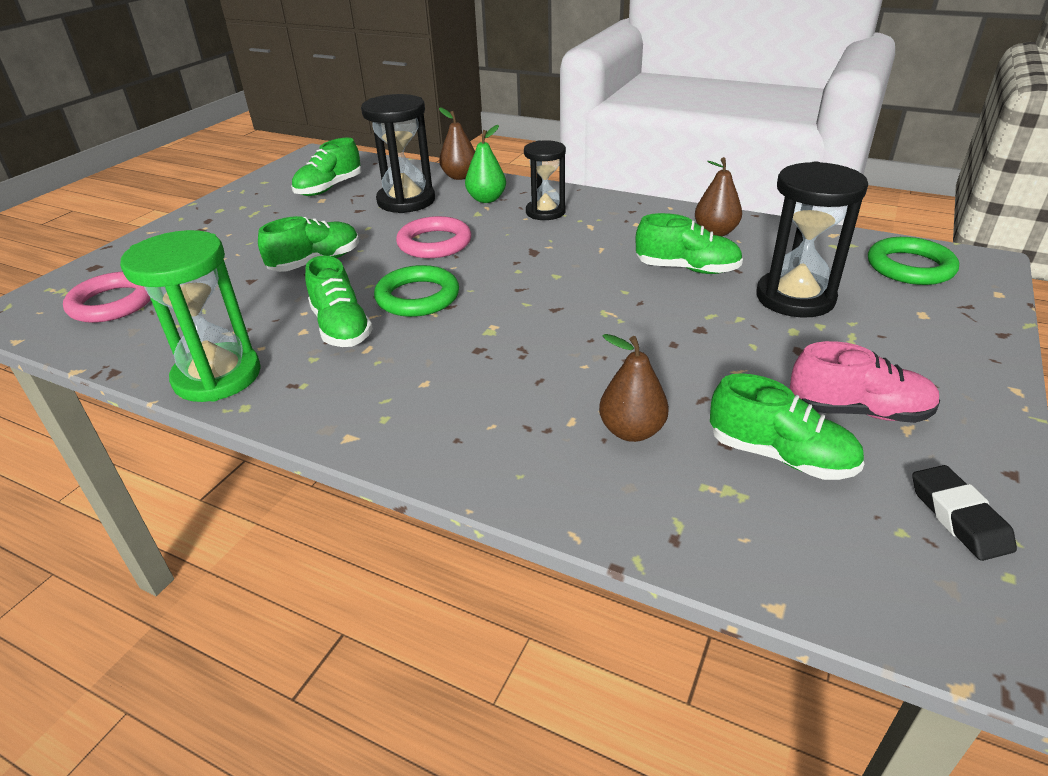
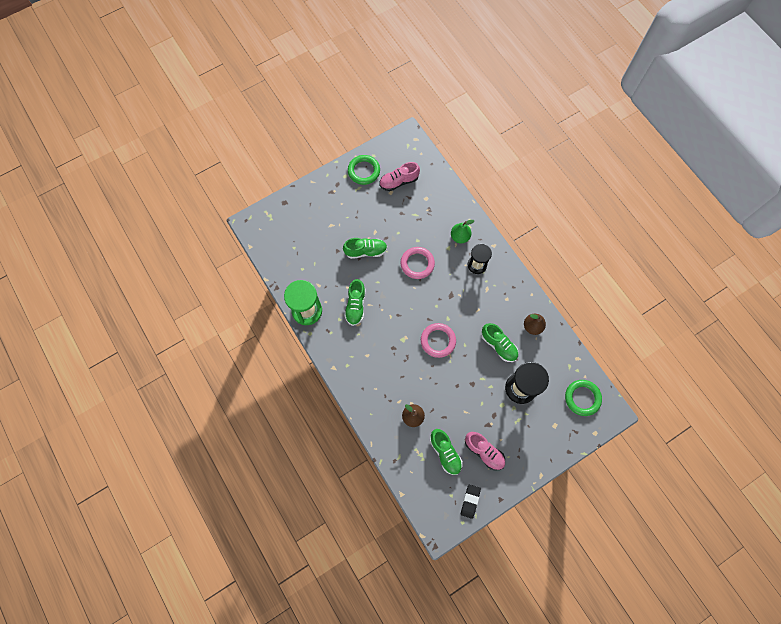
camera: 30 degrees right, 35 degrees up
(112, 303) = (285, 238): pink ring -> pink ring (438, 341)
(329, 188) = (399, 181): green shoe -> pink shoe
(406, 201) = (425, 217): black hourglass -> none
(417, 297) = (390, 301): green ring -> green ring (364, 171)
(460, 176) = (462, 205): brown pear -> none

